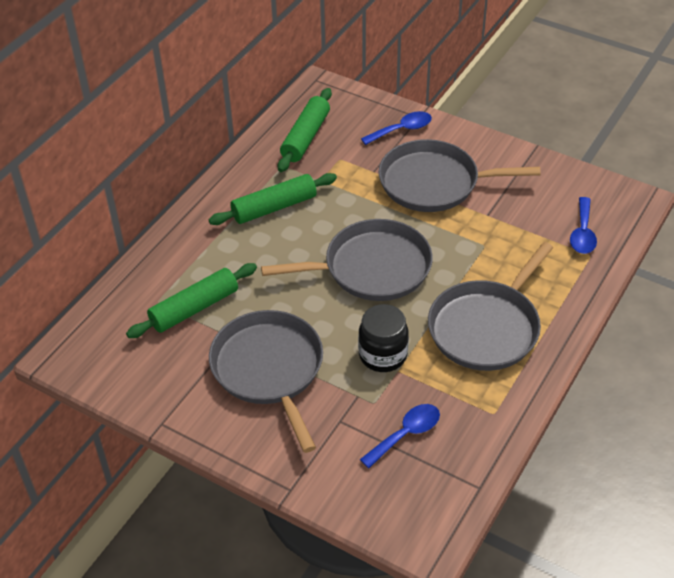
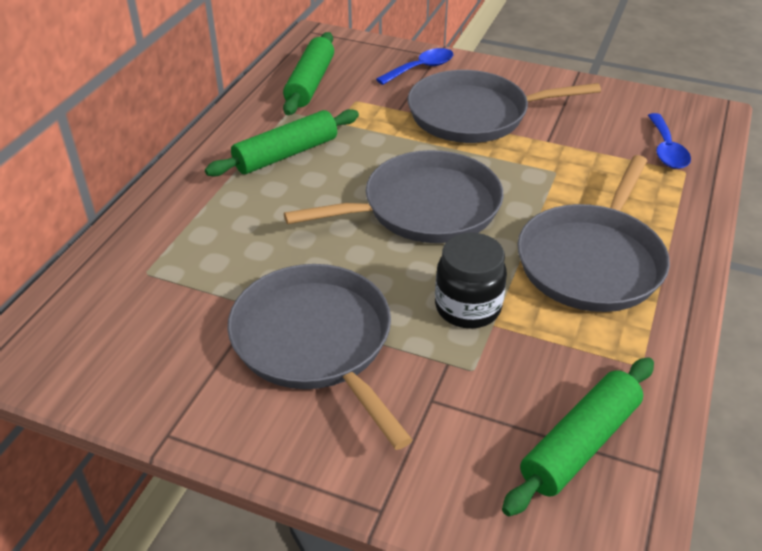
camera: 10 degrees left, 5 degrees down
(194, 308) = (198, 276): green rolling pin -> green rolling pin (580, 444)
(406, 434) = (530, 407): blue spoon -> none

